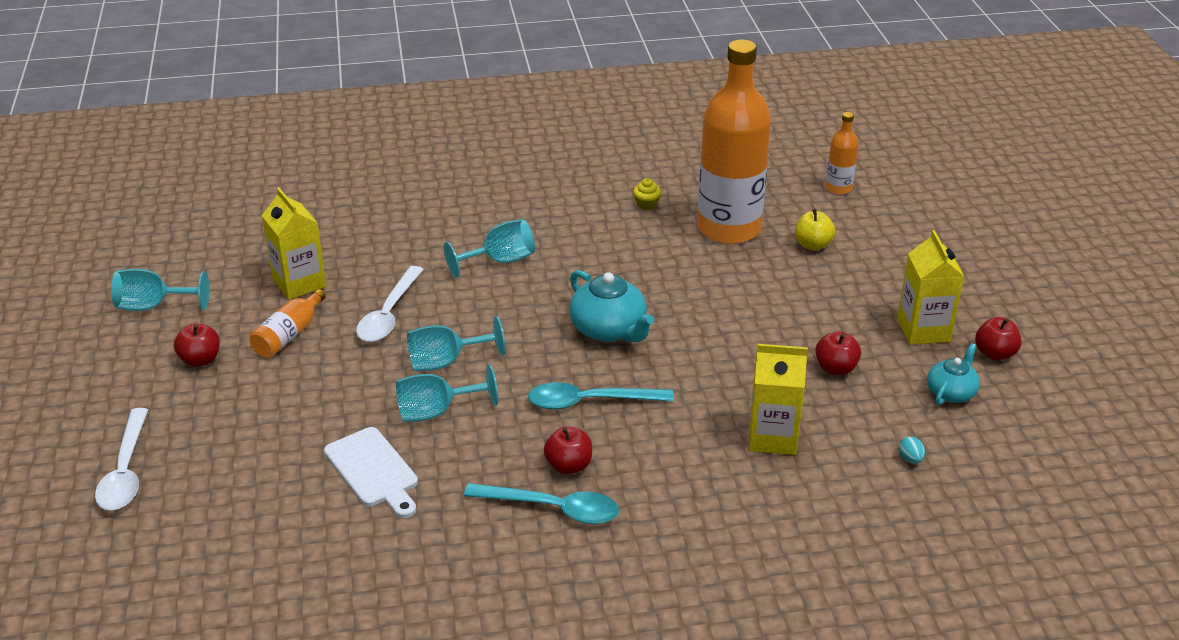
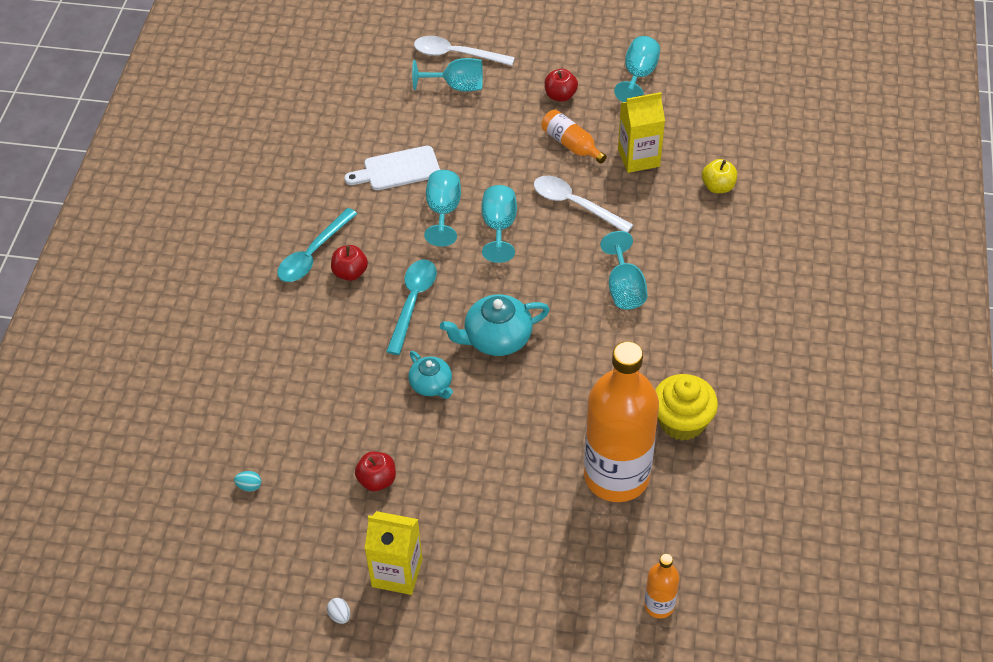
camera: 110 degrees right, 15 degrees up
(195, 455) = (457, 86): none -> turquoise goblet
(646, 204) = (682, 421): yellow cupcake -> yellow cupcake, size x2.22
(772, 437) = (318, 404): yellow carton -> none
(812, 245) = (563, 537): yellow apple -> yellow apple (718, 187)
(951, 392) = (308, 554): turquoise teapot -> turquoise teapot (431, 385)
(995, 354) = (340, 615): red apple -> white egg

